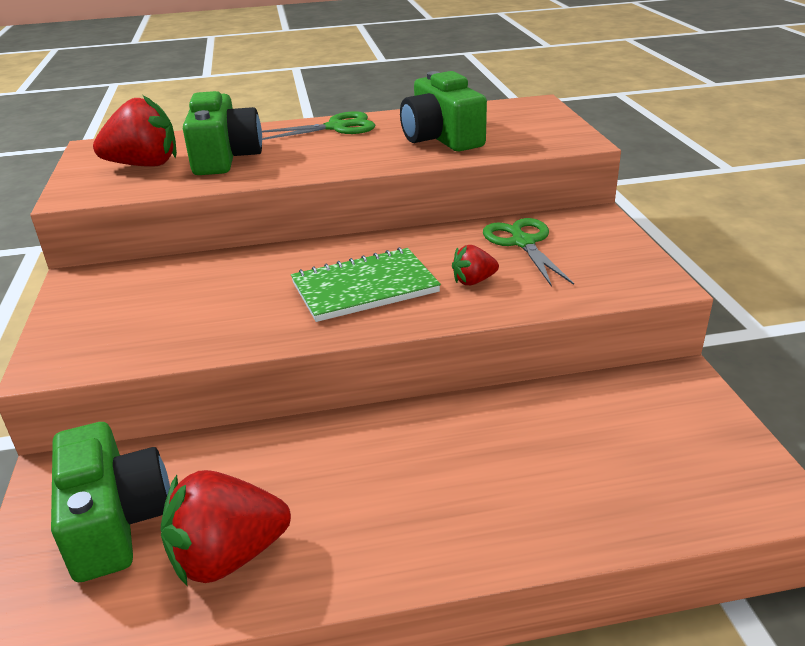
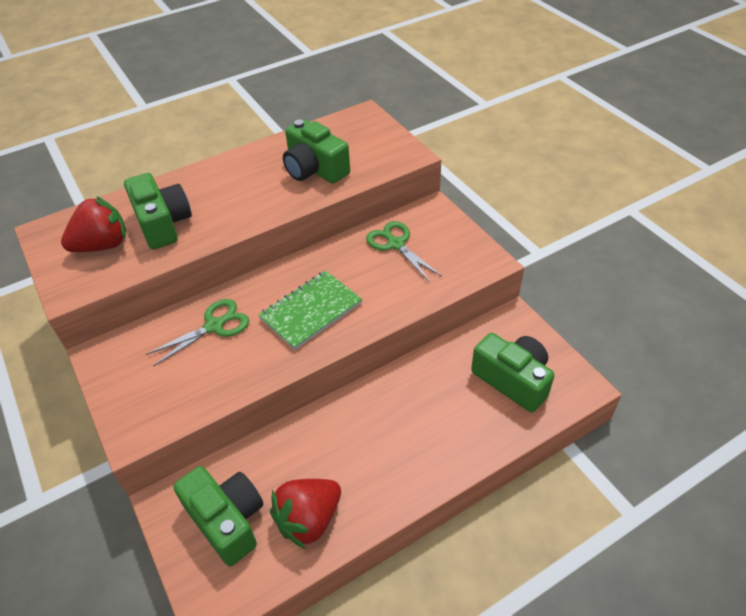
camera: 20 degrees left, 15 degrees up
(337, 127) = (230, 170): green scissors -> green scissors (215, 326)
(473, 281) = (379, 288): red strawberry -> none
(650, 456) = (513, 380): none -> green camera

